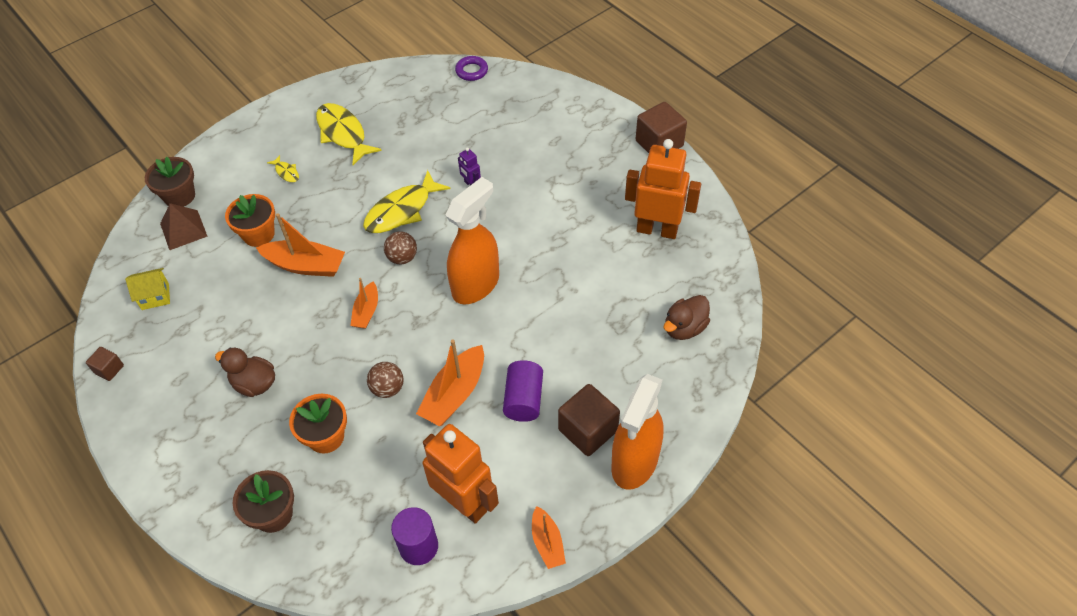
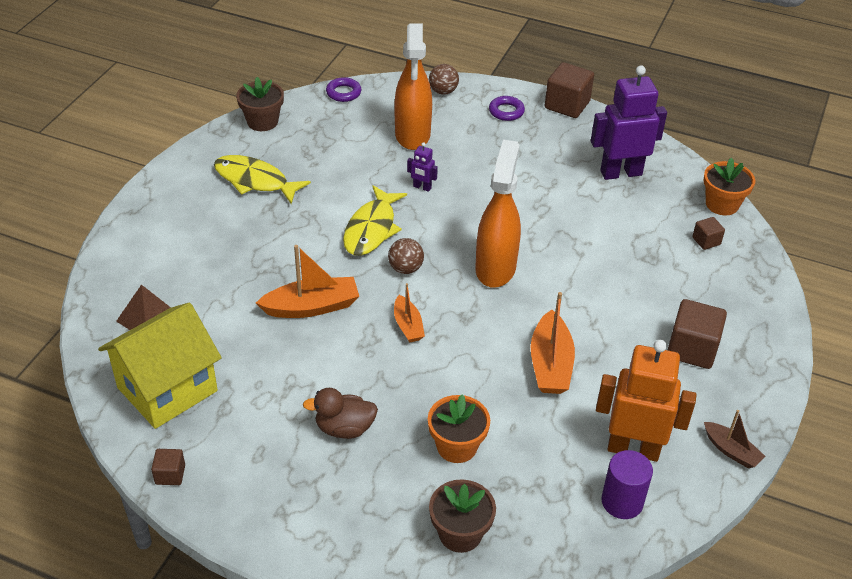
camera: 30 degrees left, 10 degrees down
(155, 296) = (167, 389): yellow house -> yellow house, size x2.21
(179, 196) = (118, 289): brown flower pot -> brown flower pot (262, 122)
(258, 234) = (237, 295): orange flower pot -> orange flower pot (722, 204)
(286, 172) = (222, 232): yellow fish -> none
(387, 388) = (483, 383): brown ball -> brown ball (443, 91)
(523, 399) = (616, 345): purple cylinder -> none
(547, 542) = (731, 450): orange boat -> brown boat
(598, 133) = (506, 111): none -> purple ring
(634, 462) = (751, 359): orange spray bottle -> orange spray bottle (412, 135)
(657, 230) = (620, 173): orange robot -> purple robot
(684, 328) = (706, 241): brown duck -> brown cube

